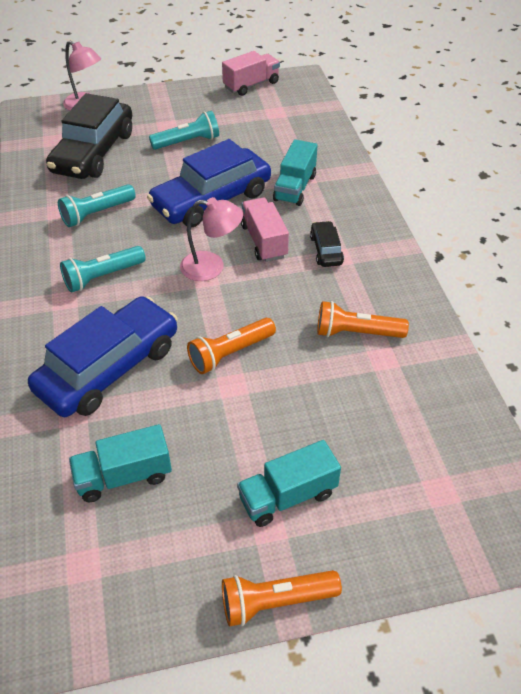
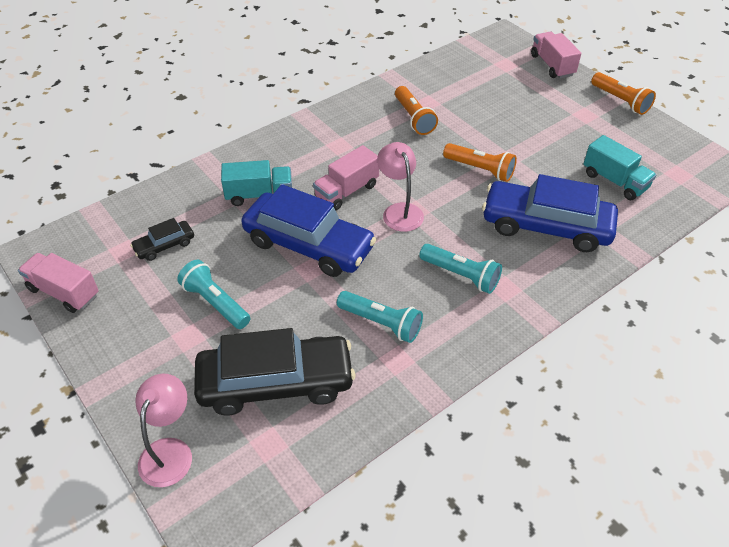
camera: 115 degrees left, 0 degrees up
(287, 496) = (561, 113): turquoise truck -> none
(326, 250) = (335, 154): black car -> black car (164, 245)
(414, 557) = (552, 65): none -> pink truck

